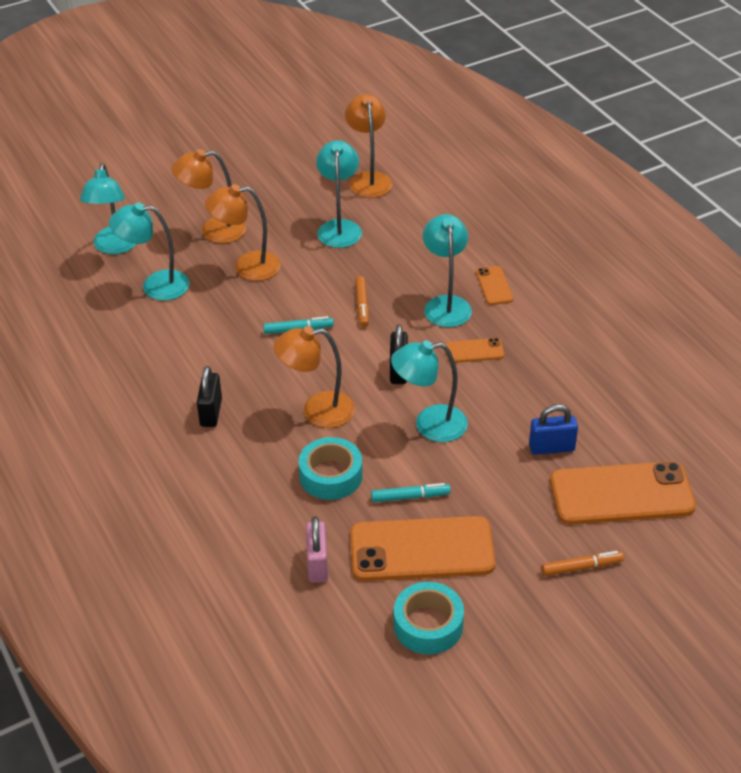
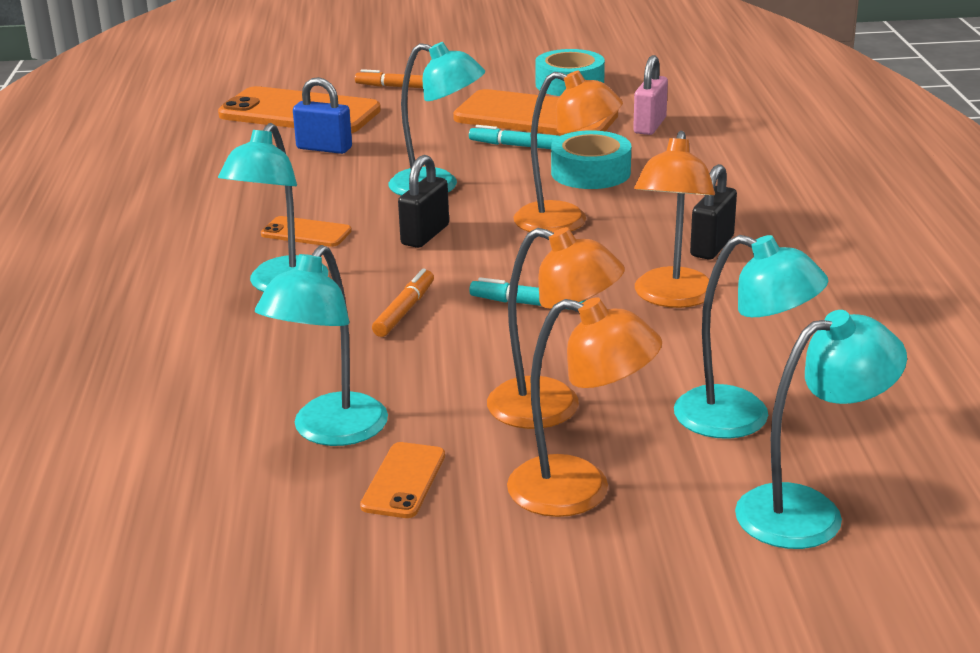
camera: 155 degrees left, 15 degrees down
(114, 247) = (809, 512): turquoise lamp -> turquoise lamp turned 45 degrees clockwise
(369, 179) = (178, 512): orange lamp -> orange lamp (672, 298)
(494, 286) = (186, 290): orange phone -> orange phone (404, 481)

